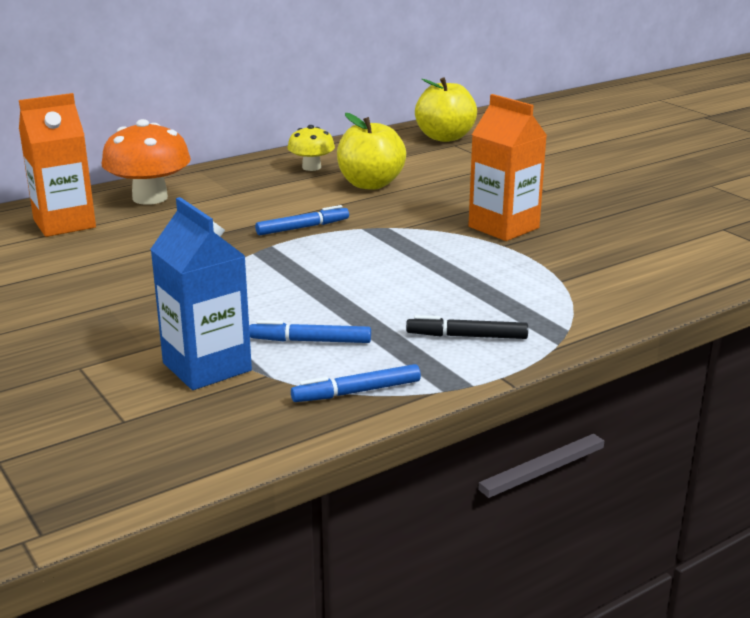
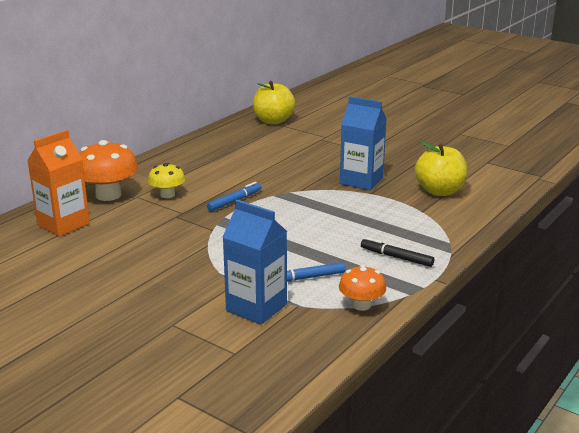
camera: 20 degrees left, 0 degrees up
(311, 167) = (202, 155): yellow mushroom -> yellow mushroom (167, 195)
(357, 392) = (361, 305): blue marker -> orange mushroom
(370, 184) = (253, 162): yellow apple -> yellow apple (439, 191)
(467, 336) = (396, 257): black marker -> black marker turned 45 degrees clockwise
(503, 227) = (361, 181): orange carton -> blue carton

